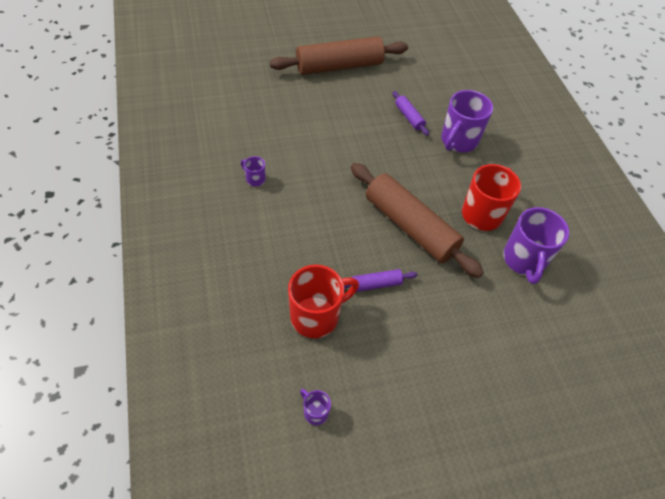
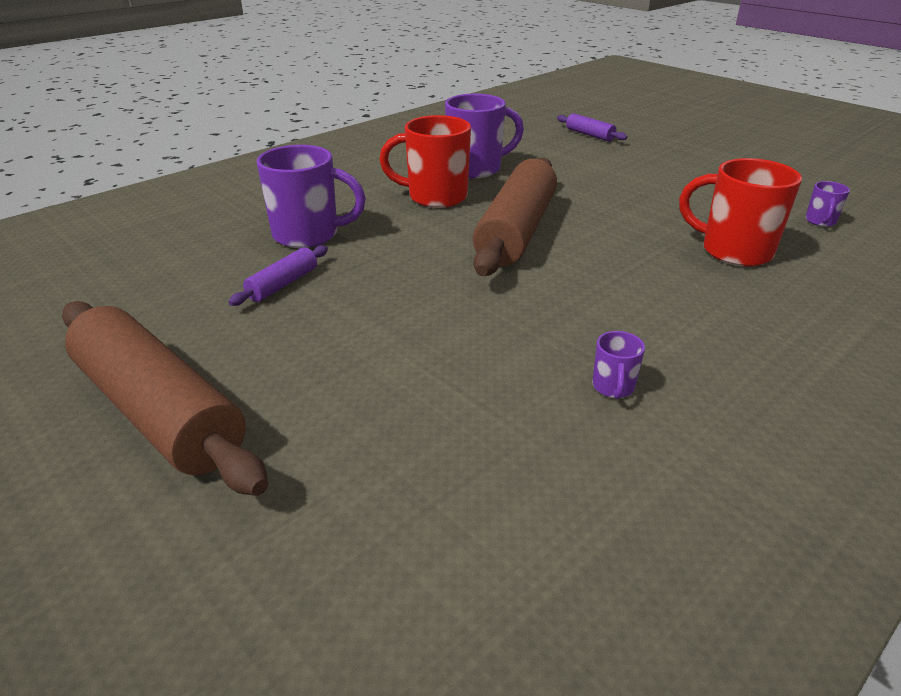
camera: 115 degrees left, 20 degrees down
(376, 284) = (631, 230): purple rolling pin -> purple rolling pin (589, 135)

